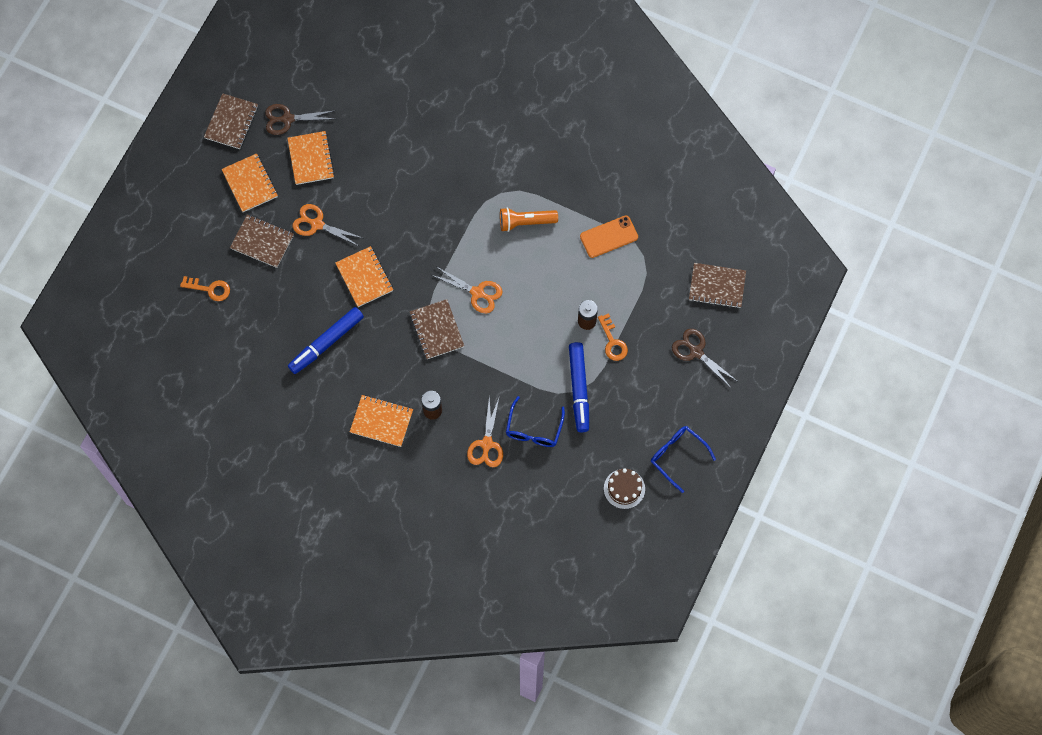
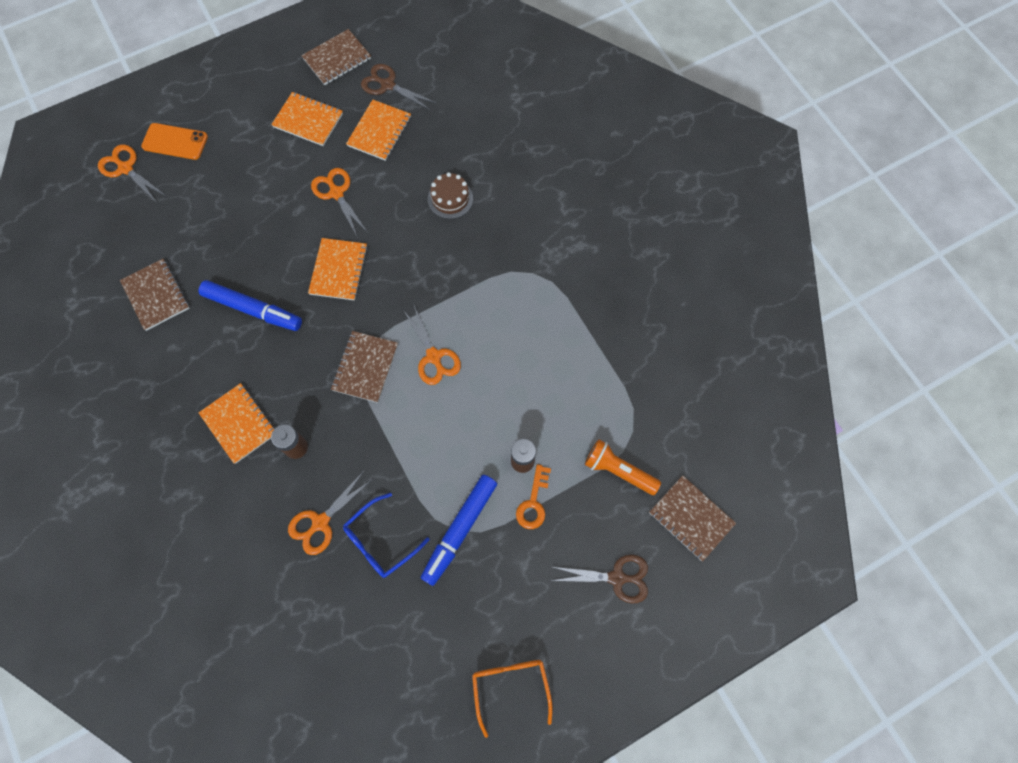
camera: 35 degrees right, 0 degrees up
(143, 306) = (125, 168): none -> orange scissors
(210, 289) = (194, 190): orange key -> none
(250, 184) = (308, 120): orange notebook -> orange notebook turned 75 degrees counterclockwise
(262, 242) = (275, 178): brown notebook -> brown notebook (156, 295)
(326, 343) = (253, 309): blue marker -> blue marker turned 150 degrees counterclockwise
(525, 222) = (535, 317): orange flashlight -> orange flashlight (618, 470)
(609, 236) = (610, 387): orange phone -> orange phone (175, 141)
(624, 488) = (424, 682): brown cake -> brown cake (450, 199)
(677, 456) = (510, 687): blue glasses -> orange glasses
(696, 352) = (616, 578): brown scissors -> brown scissors turned 105 degrees clockwise

